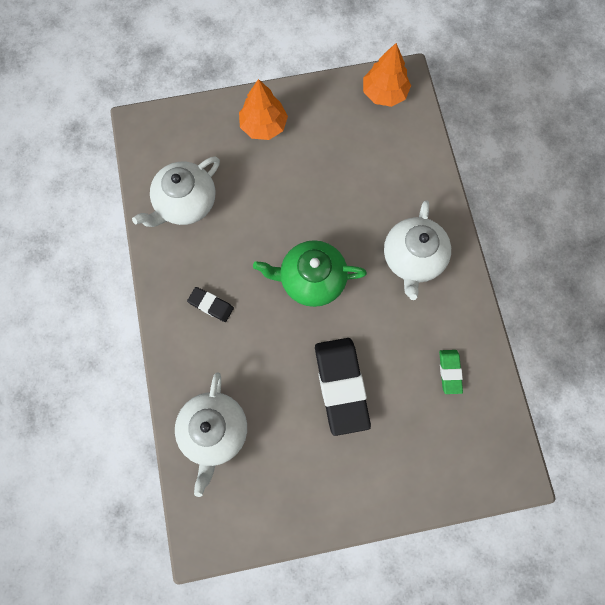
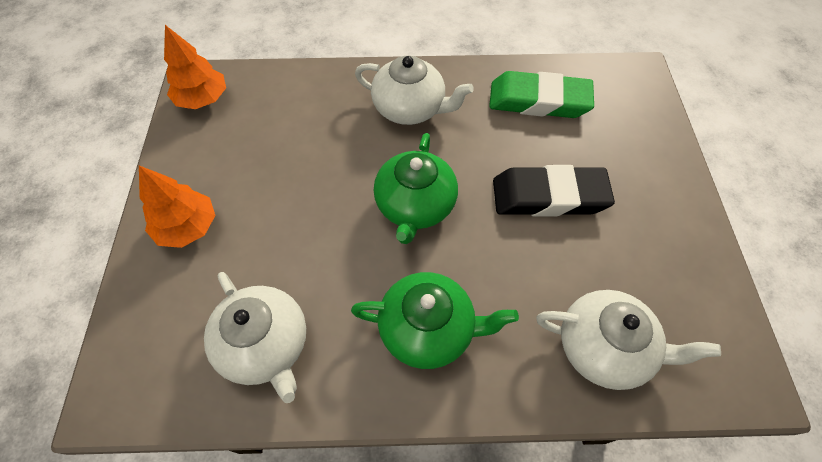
camera: 80 degrees left, 15 degrees down
(211, 305) = (428, 329): black eraser -> green teapot
(450, 372) = (538, 100): green eraser -> green eraser, size x2.08

